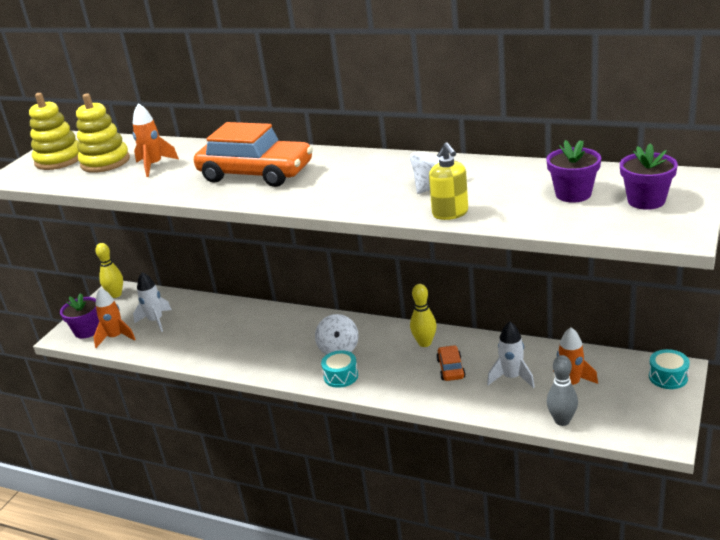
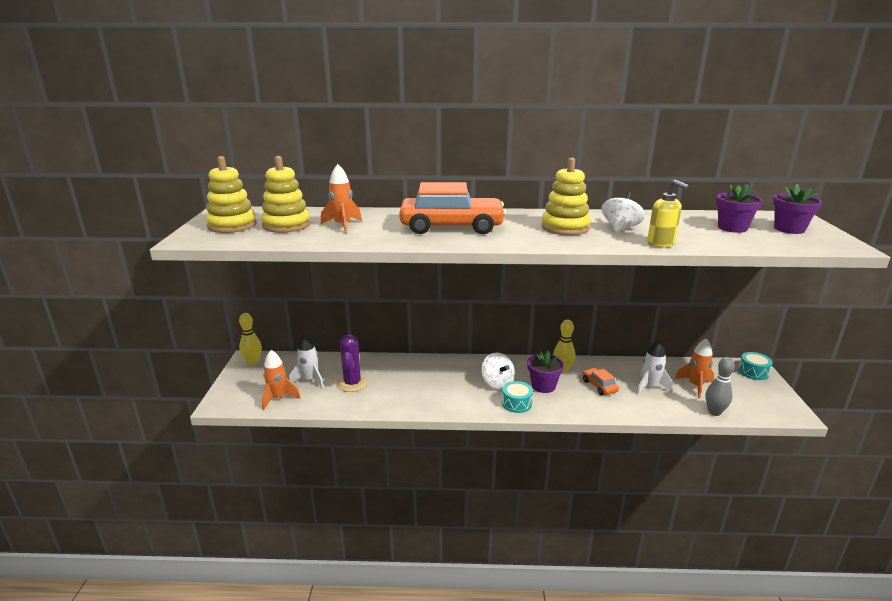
camera: 25 degrees left, 5 degrees down
(87, 331) = (243, 396): purple flower pot -> purple flower pot (543, 386)
(192, 330) = (352, 383): none -> purple cactus
(373, 181) = (565, 227): none -> yellow stacking toy

